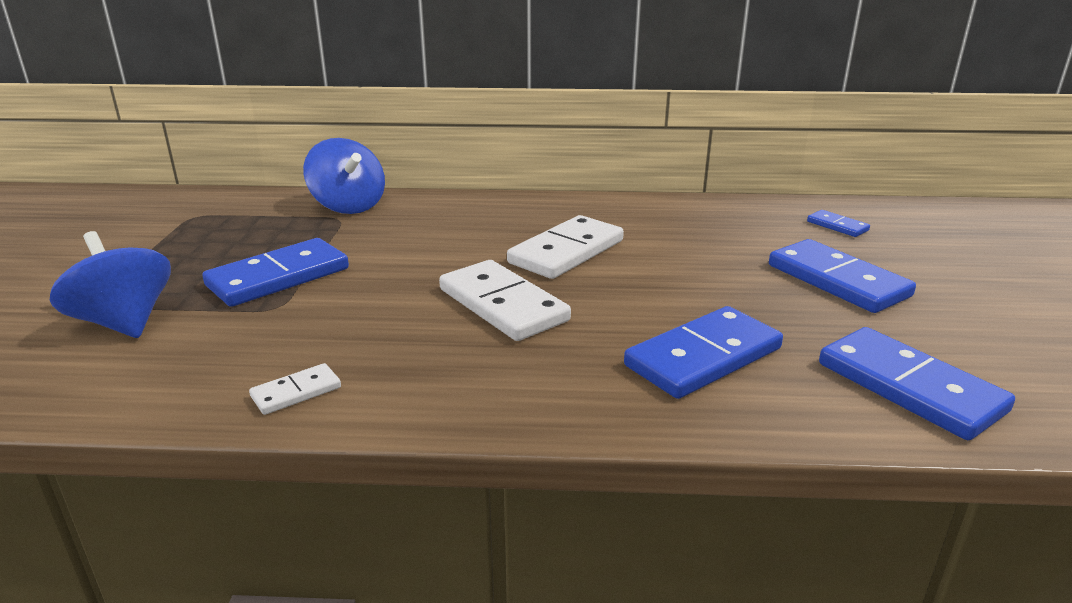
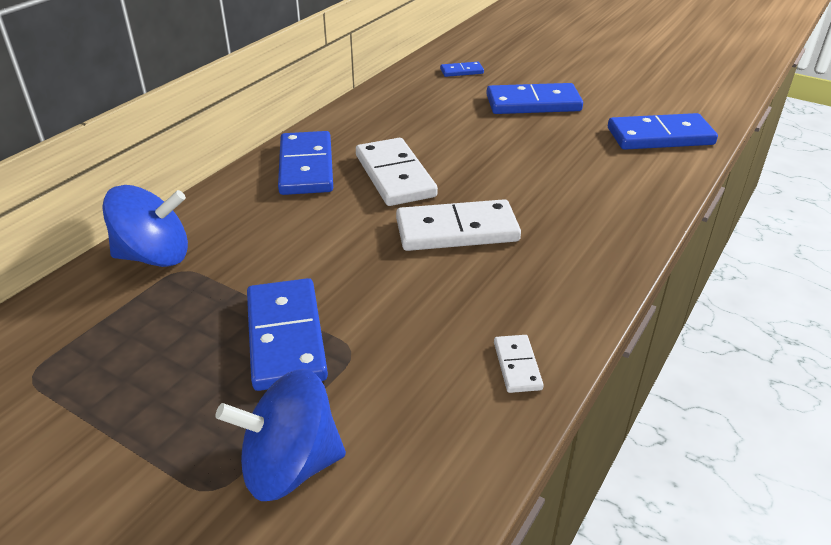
camera: 60 degrees left, 10 degrees up
(703, 357) = (589, 181): blue domino -> blue domino (306, 167)

